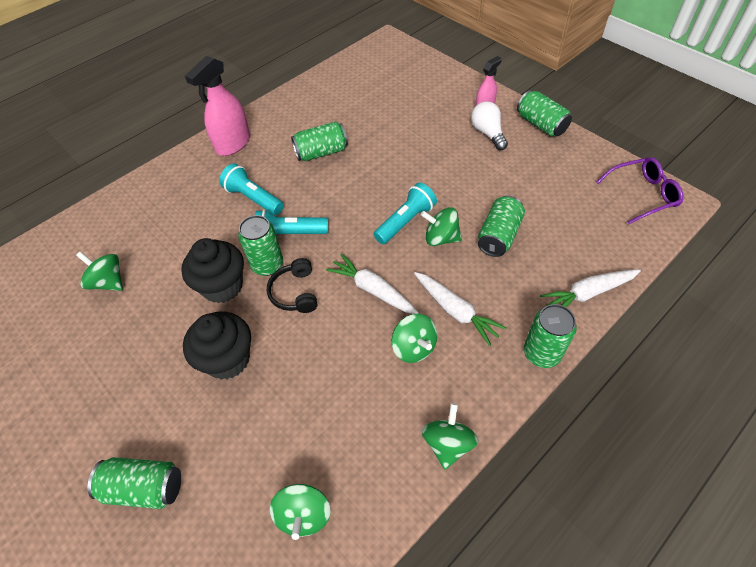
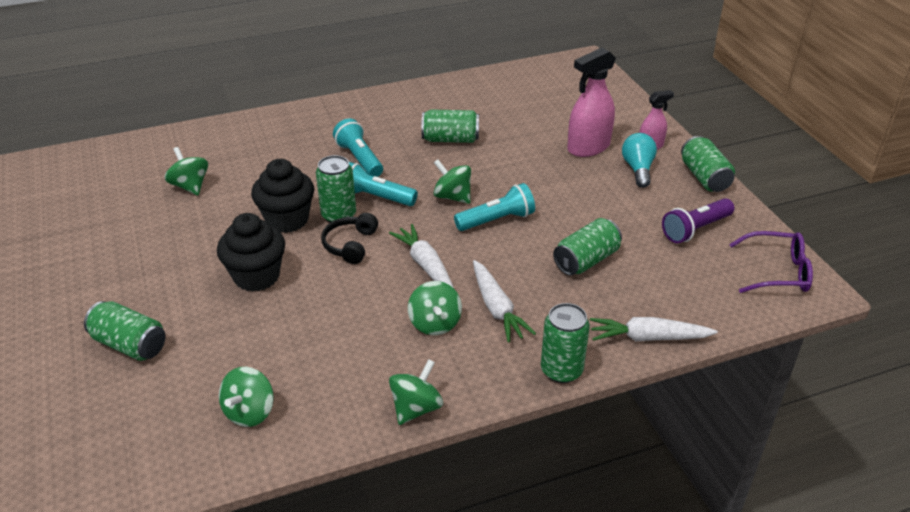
camera: 20 degrees right, 15 degrees down
(233, 144) = (368, 109): pink spray bottle -> pink spray bottle (588, 147)
(441, 238) = (523, 244): green spinning top -> green spinning top (452, 197)
(487, 133) = (638, 169): white light bulb -> turquoise light bulb
(562, 176) = (695, 229): none -> purple flashlight

